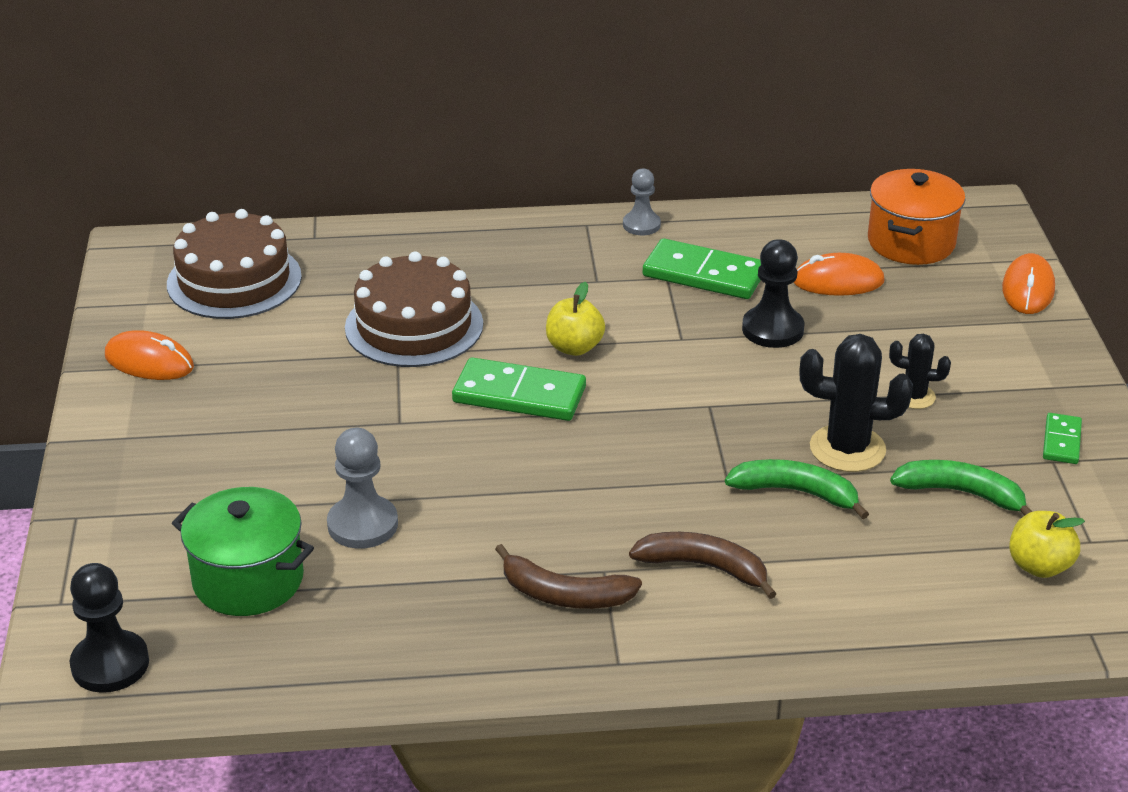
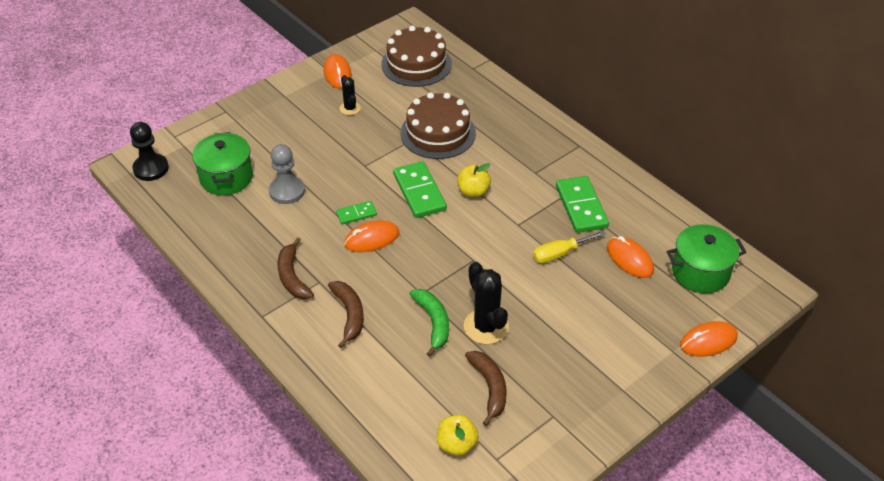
camera: 55 degrees right, 10 degrees up
(568, 480) = (372, 239): none -> orange mouse
(641, 225) = (600, 164): grey pawn -> none
(772, 329) = (559, 254): black pawn -> yellow screwdriver
(911, 242) = (700, 272): orange pot -> green pot
(914, 396) = (555, 334): black cactus -> black cactus (350, 108)
(961, 493) = (490, 388): green banana -> brown banana
(1061, 441) = (574, 413): green domino -> green domino (356, 214)

